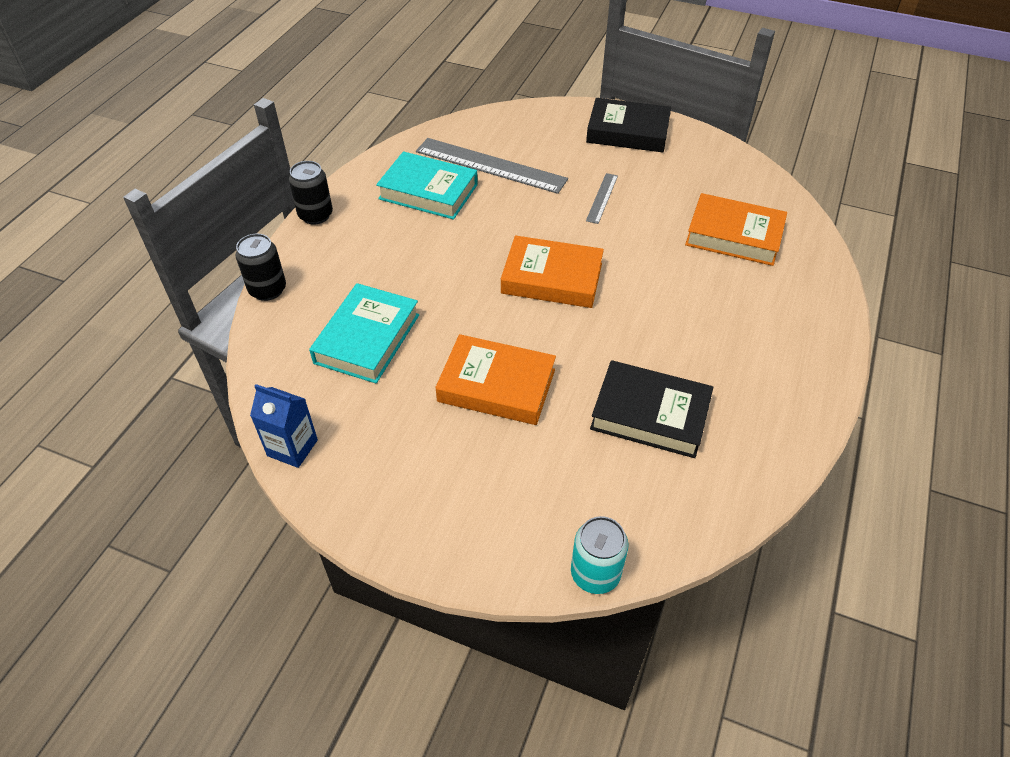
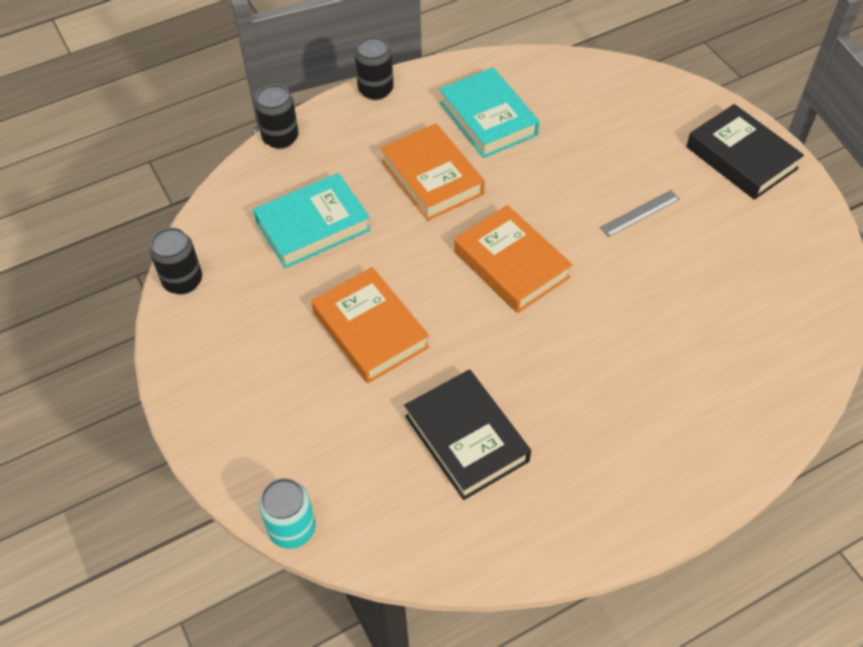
camera: 40 degrees right, 5 degrees up
(292, 448) = (183, 281): blue carton -> black can
(490, 165) = (569, 122): grey ruler -> none
(734, 235) = (730, 327): orange book -> orange book (432, 177)

